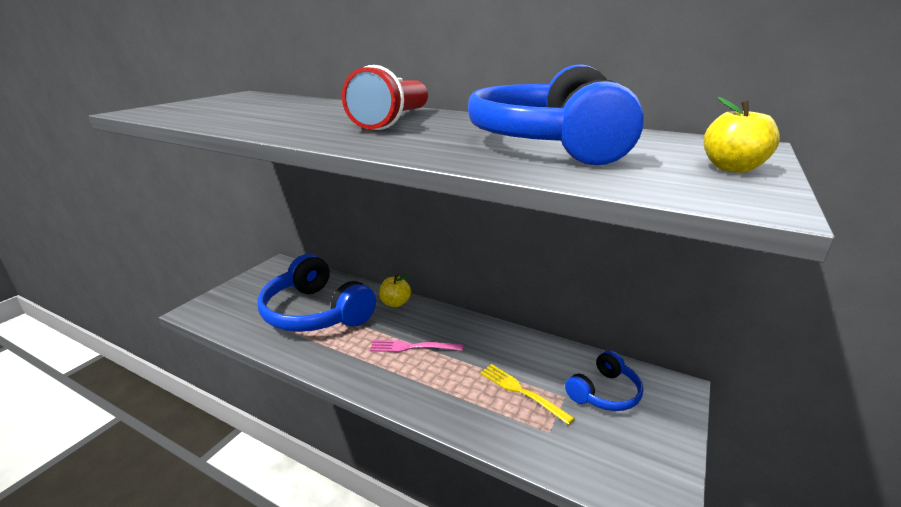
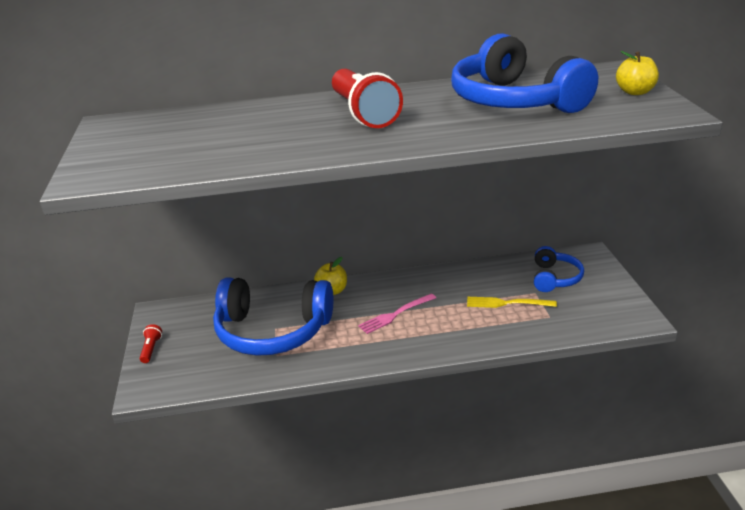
camera: 35 degrees left, 5 degrees up
(239, 286) = (151, 349): none -> red flashlight

